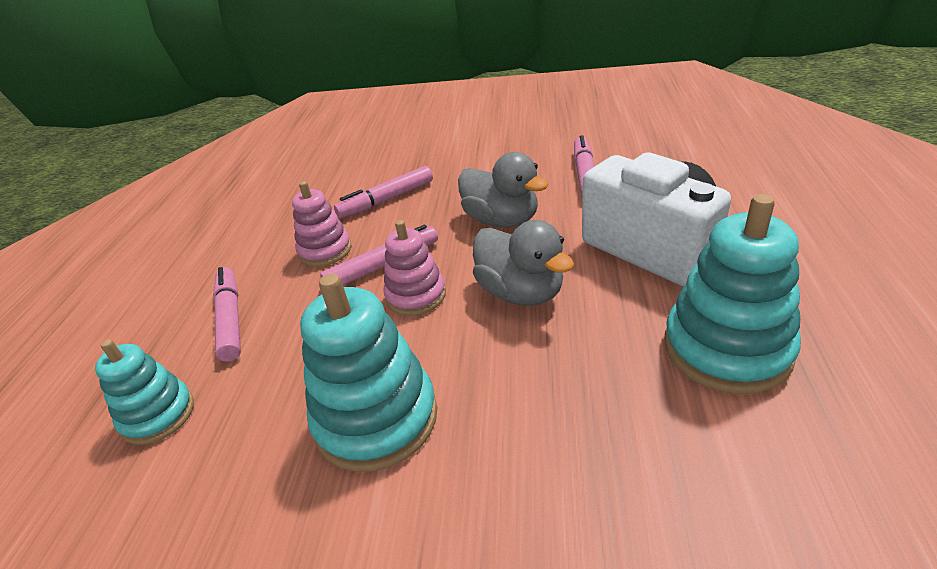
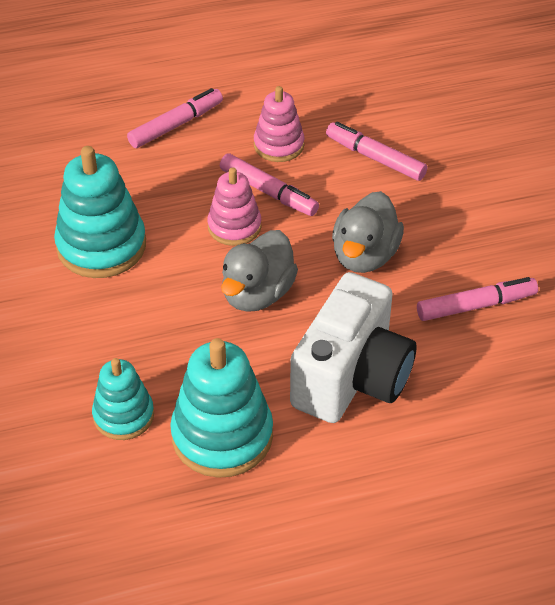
camera: 65 degrees right, 10 degrees up
(158, 415) = (77, 133): turquoise stacking toy -> turquoise stacking toy (123, 415)

